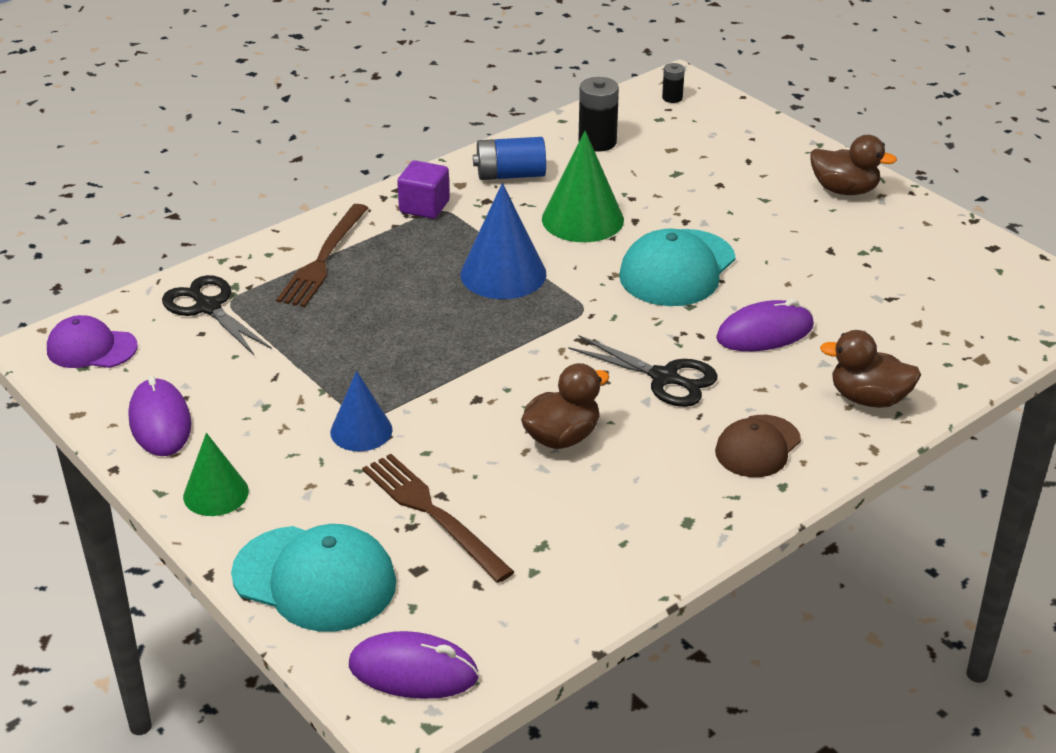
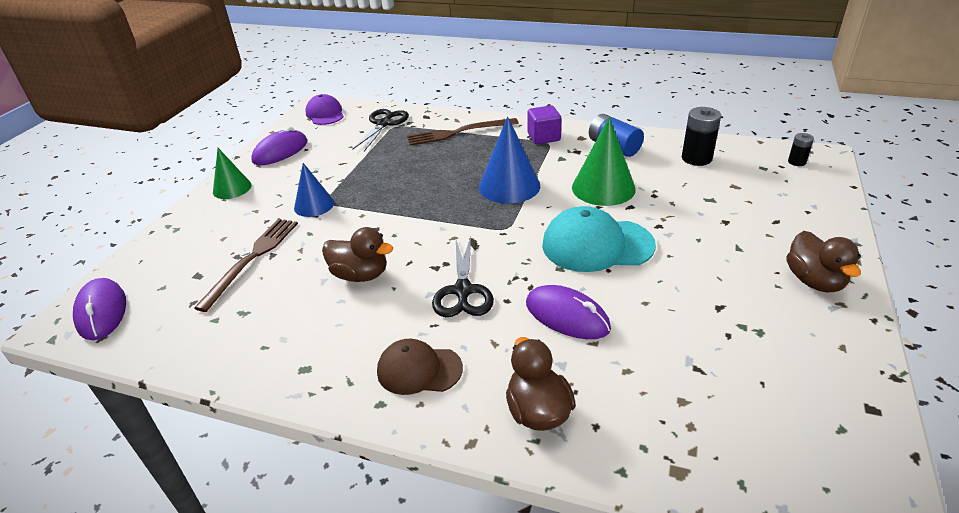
camera: 60 degrees right, 0 degrees up
(315, 579) = (174, 245): turquoise cap -> none

